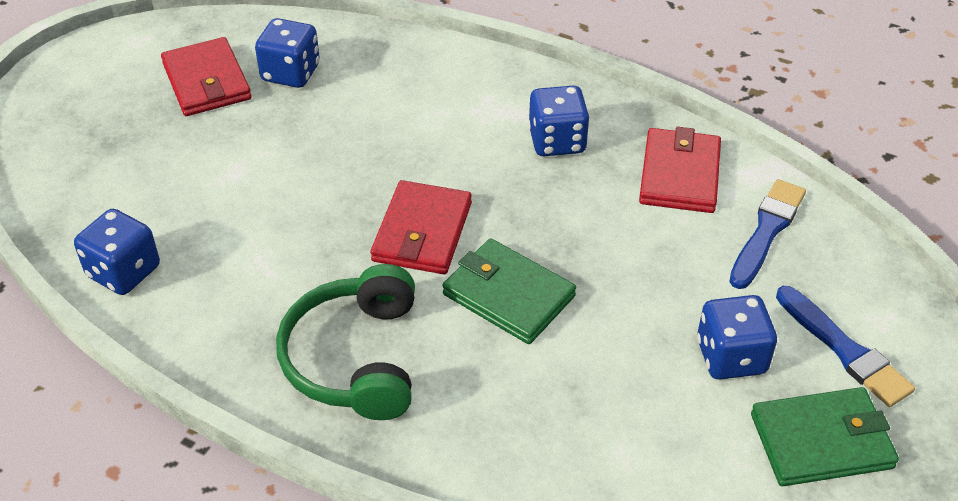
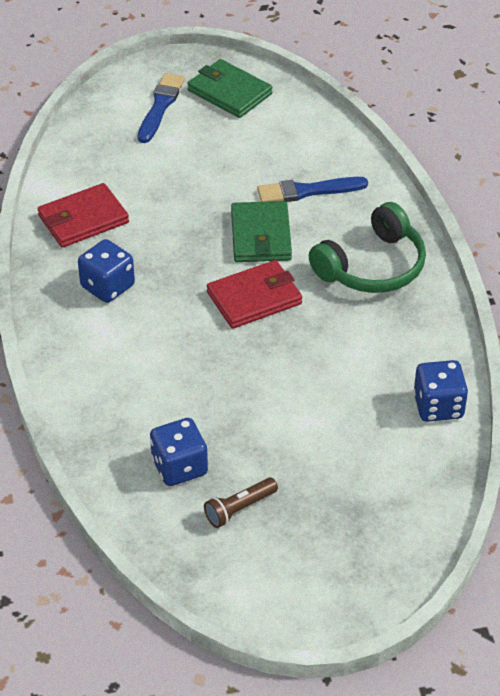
camera: 130 degrees left, 0 degrees up
(207, 81) = (239, 509): red wallet -> brown flashlight
(731, 357) = (209, 139): blue dice -> none
(766, 231) = (97, 165): blue brush -> blue brush (307, 191)

